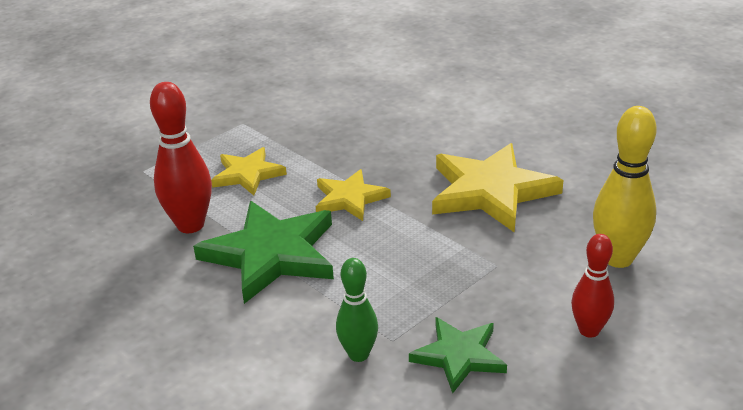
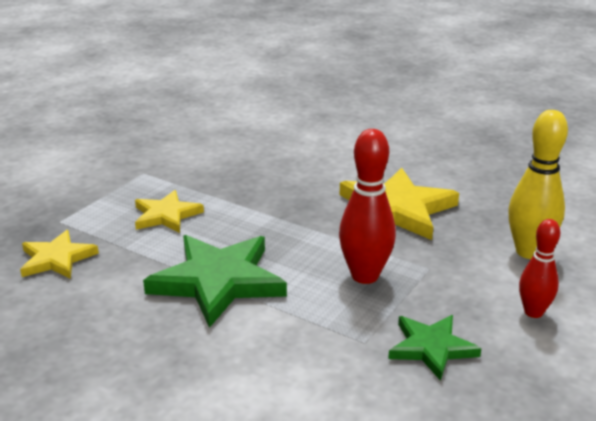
camera: 15 degrees left, 5 degrees down
(190, 225) = (127, 264): red bowling pin -> red bowling pin (365, 276)
(350, 198) = (272, 227): yellow star -> yellow star (57, 259)
(358, 354) = (339, 358): green bowling pin -> none

